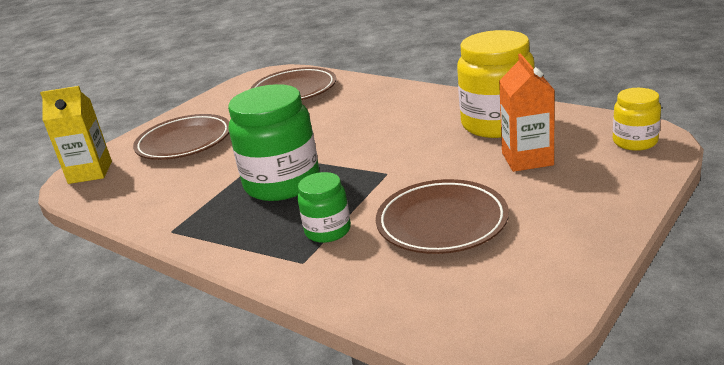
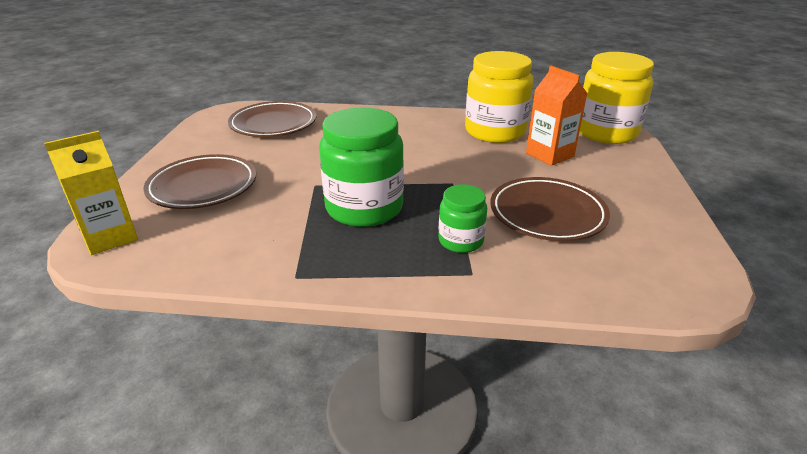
camera: 35 degrees left, 5 degrees up
(635, 142) = (606, 132): yellow jar -> yellow jar, size x1.87

